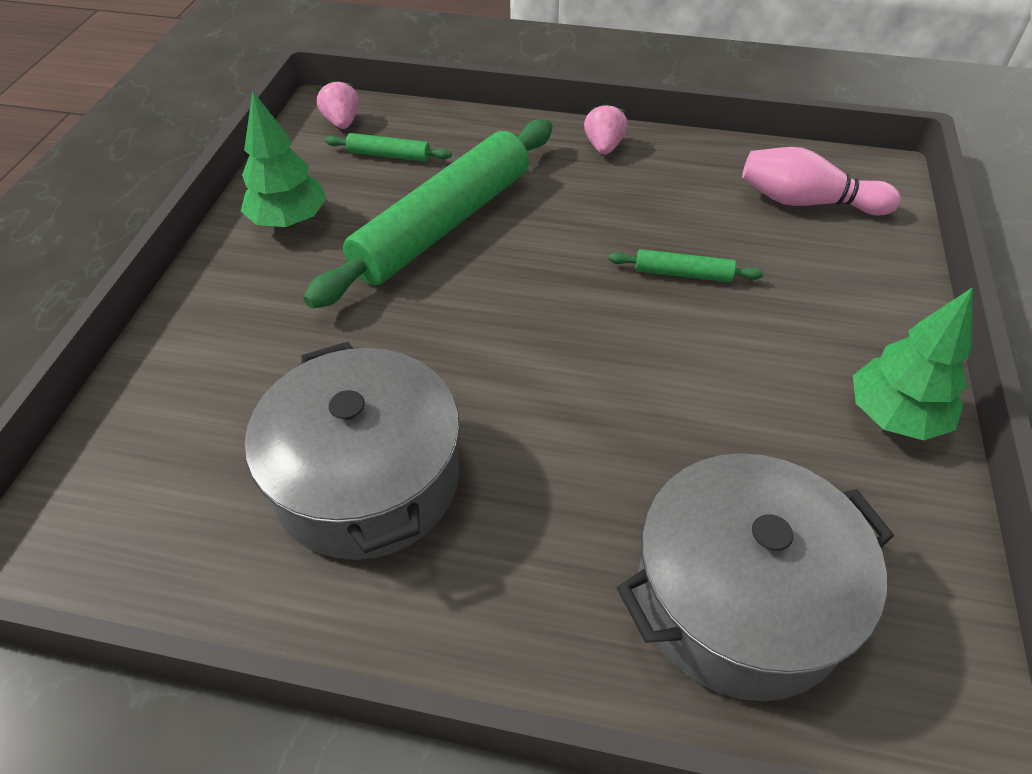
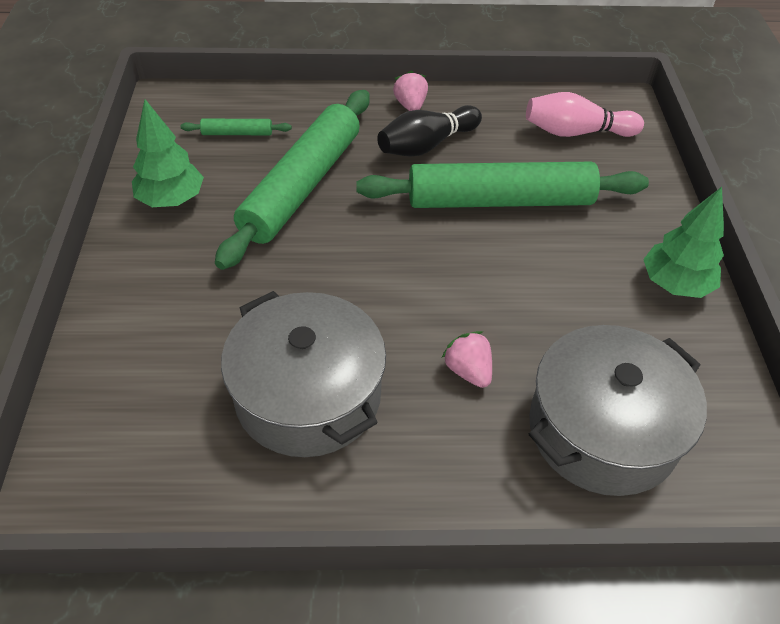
camera: 15 degrees left, 0 degrees up
(342, 122) = (187, 109): pink strawberry -> pink strawberry (468, 371)
(609, 195) = (426, 145): none -> black bowling pin
(683, 274) = (500, 200): green rolling pin -> green rolling pin, size x2.44

